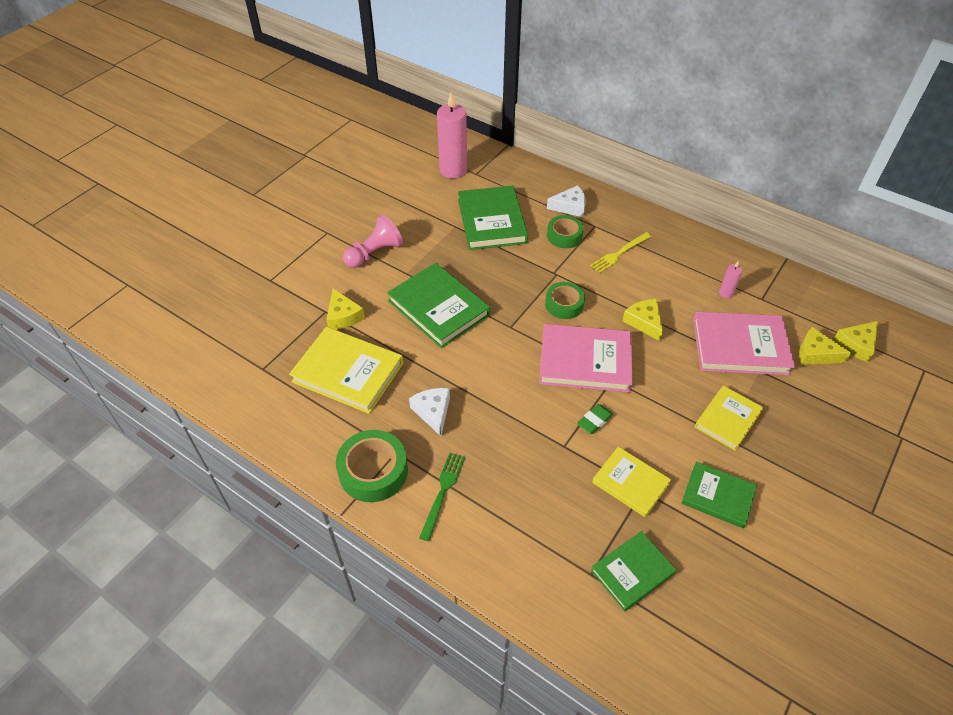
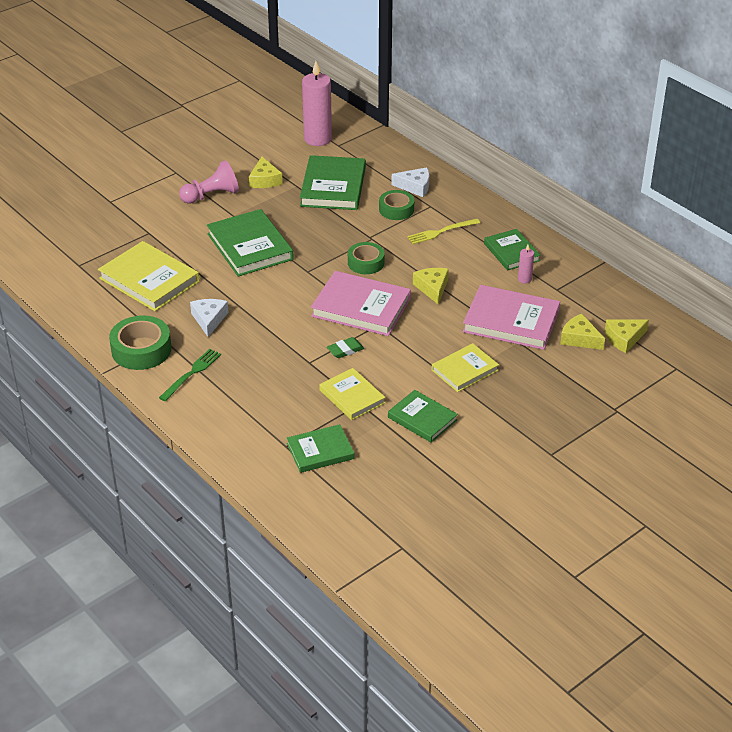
camera: 15 degrees right, 10 degrees down
(343, 316) = (163, 239): yellow cheese -> yellow cheese (264, 180)
(697, 264) = (511, 252): none -> green book

